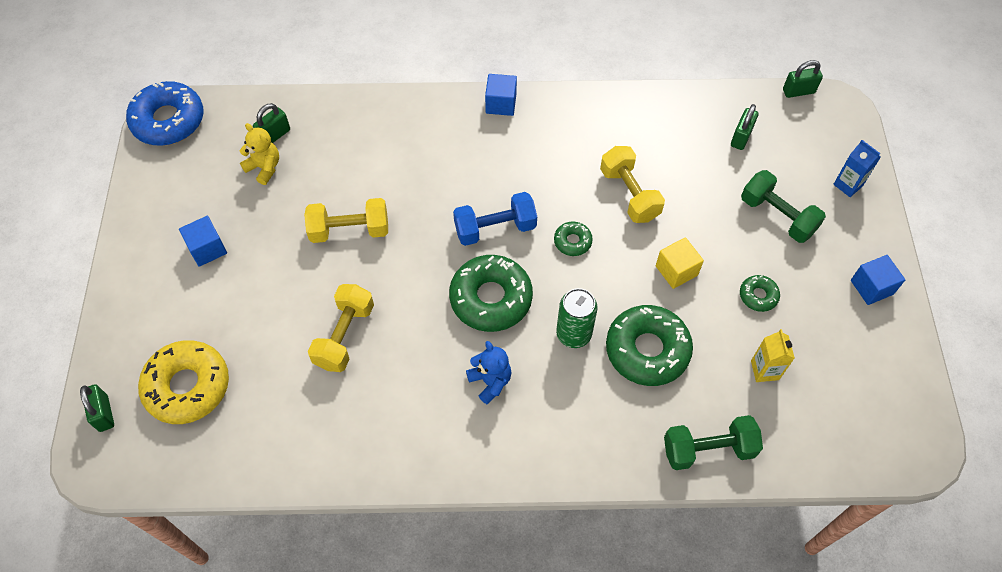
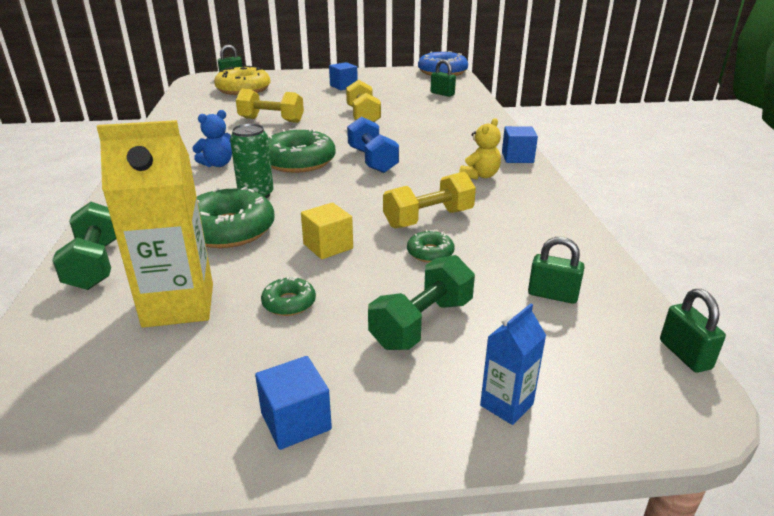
camera: 85 degrees right, 30 degrees down
(264, 168) = (412, 93): yellow teddy bear -> yellow teddy bear (480, 176)
(572, 241) = (362, 192): green donut -> green donut (430, 253)
(764, 370) = (179, 305): yellow carton -> yellow carton, size x2.03

